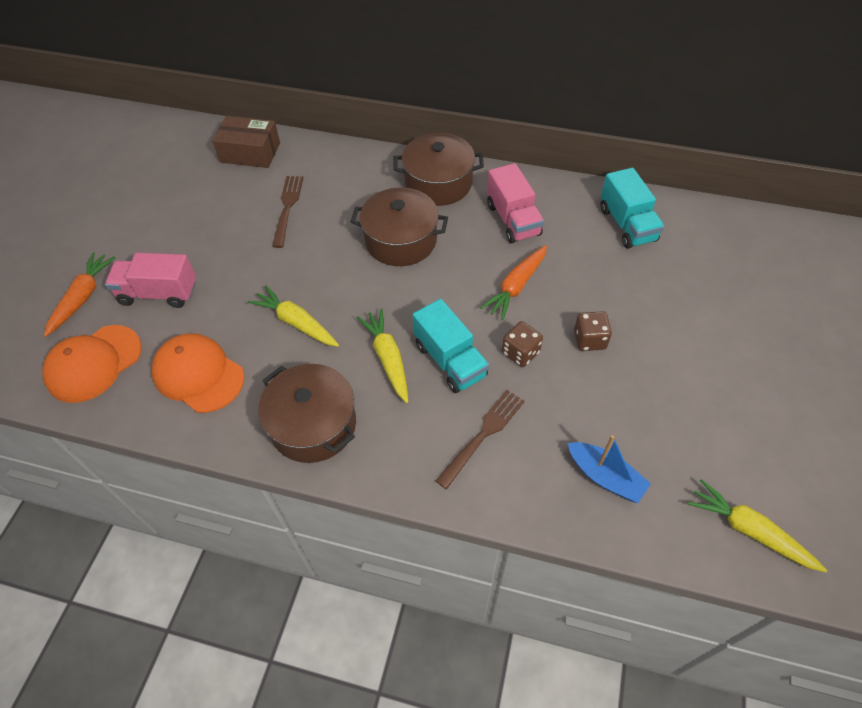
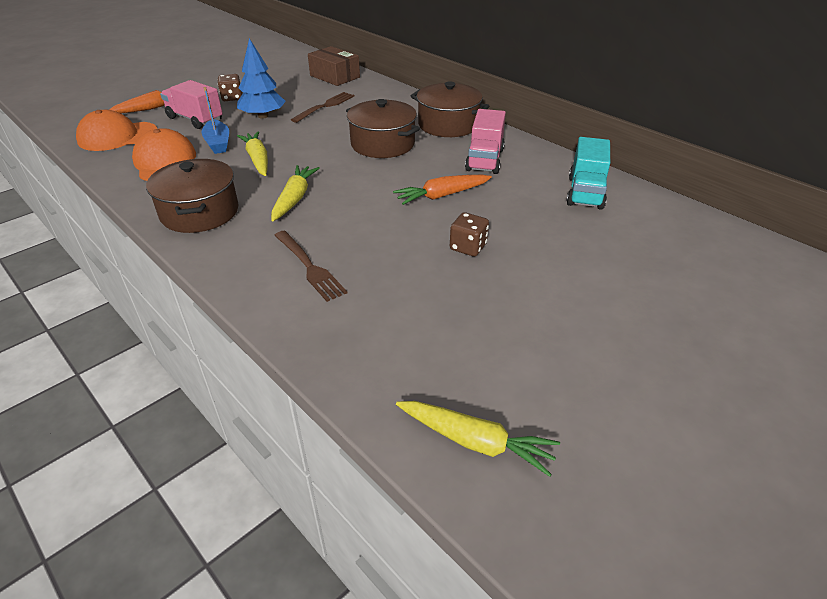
camera: 30 degrees right, 15 degrees down
(233, 253) = (263, 116): none -> blue tree
(450, 360) = (338, 216): turquoise truck -> none
(483, 435) = (309, 267): brown fork -> brown fork turned 75 degrees clockwise
(520, 353) = (399, 233): brown dice -> brown dice (232, 98)
(605, 477) = (377, 336): blue boat -> blue boat (218, 143)
(749, 530) = (475, 442): yellow carrot -> yellow carrot turned 135 degrees clockwise

